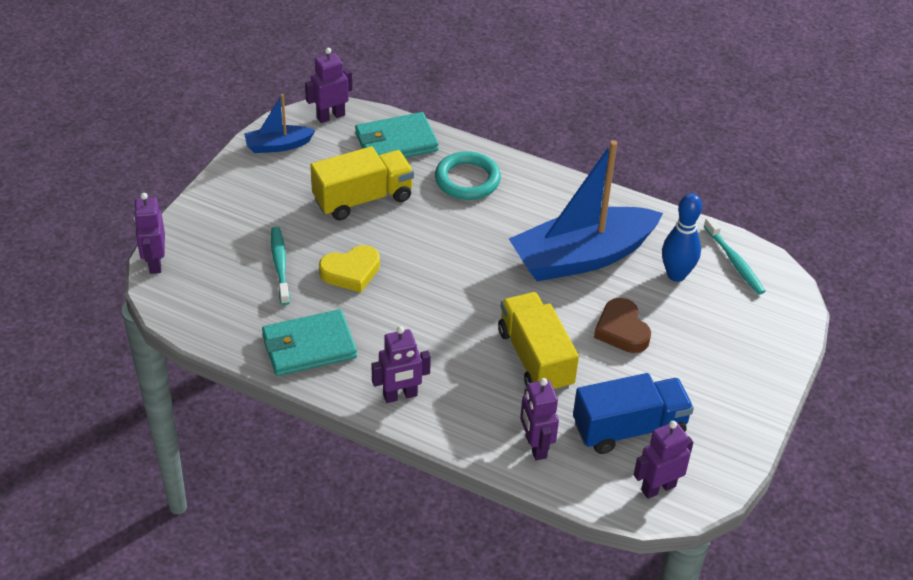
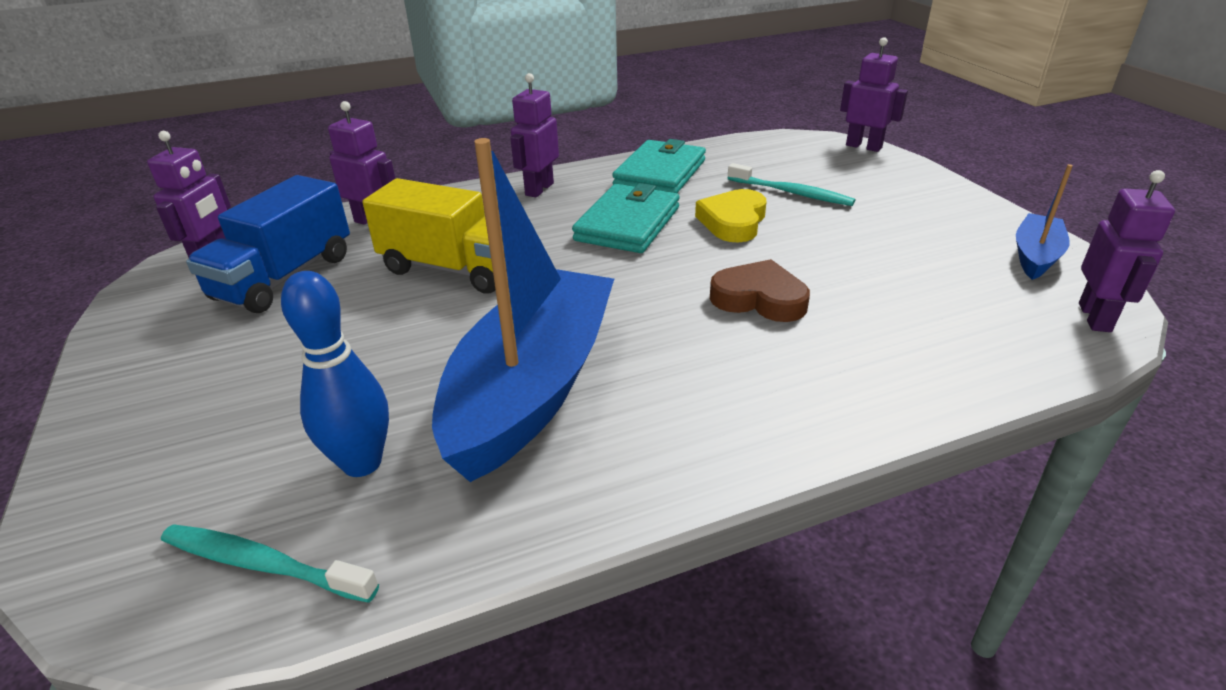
camera: 135 degrees right, 10 degrees down
(363, 199) = (859, 272): yellow truck -> none
(396, 142) = (979, 347): turquoise wallet -> turquoise wallet (627, 224)
(467, 179) = (821, 371): turquoise ring -> none
(622, 330) = (380, 346): brown heart -> brown heart (759, 299)

